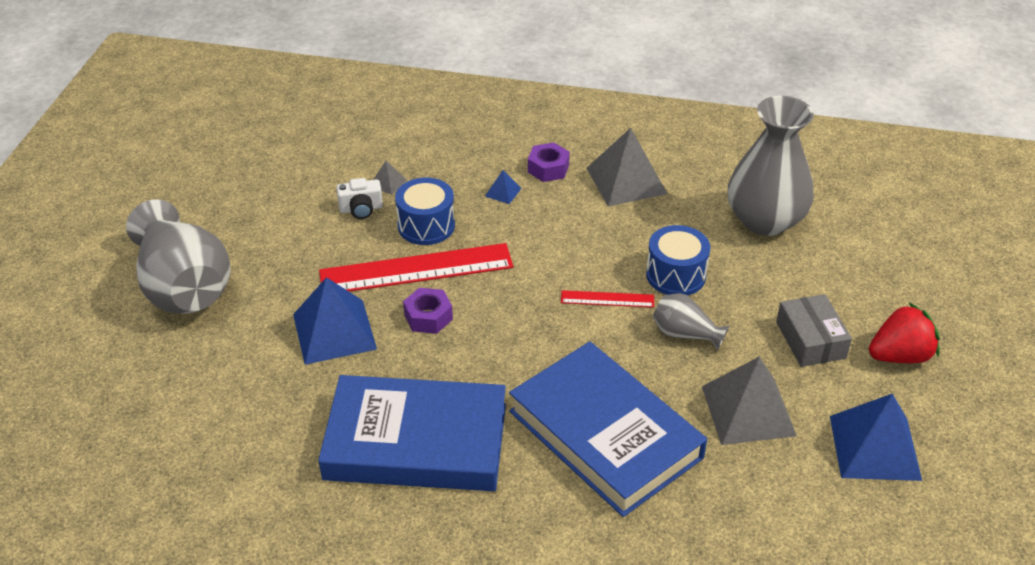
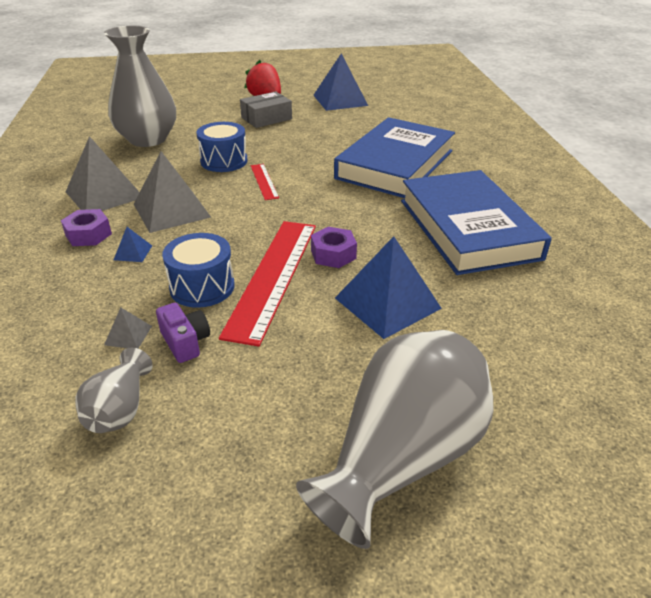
camera: 110 degrees left, 5 degrees down
(361, 209) = (185, 342): white camera -> purple camera
(416, 269) = (273, 276): red ruler -> red ruler turned 45 degrees clockwise
(685, 334) = (284, 152): grey vase -> grey vase (120, 409)
(748, 411) = (339, 129): grey pyramid -> grey pyramid (172, 210)

